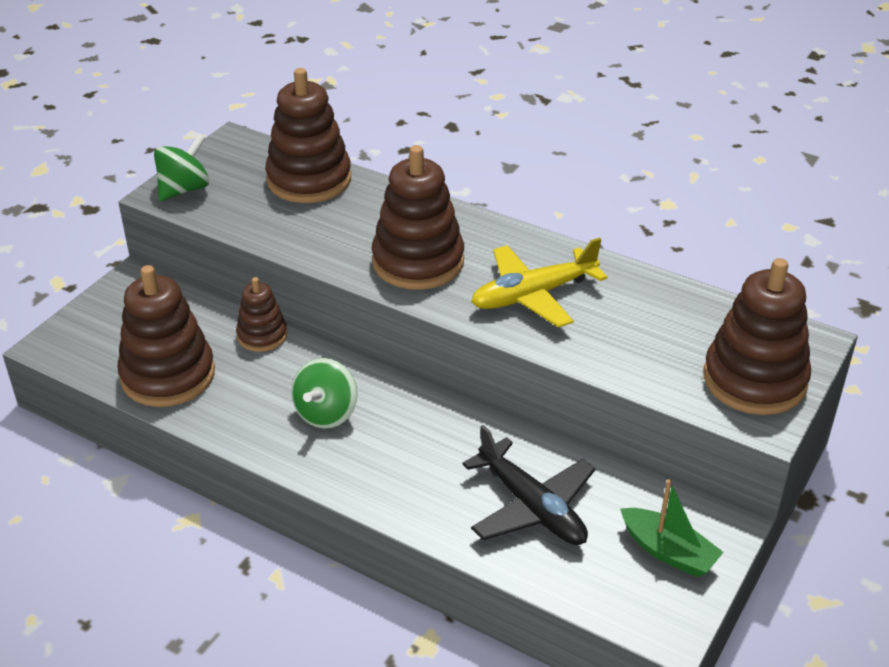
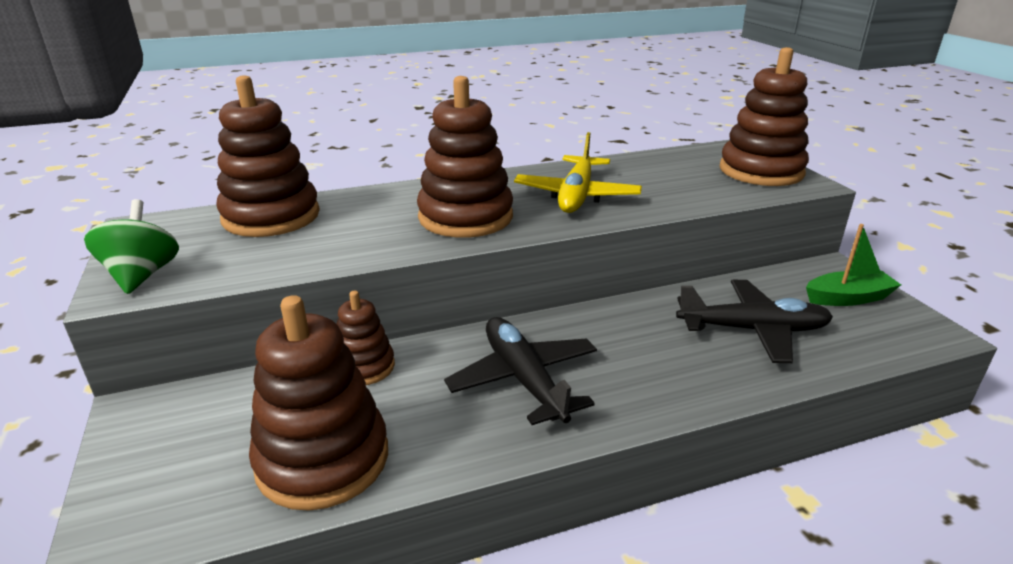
camera: 50 degrees left, 10 degrees down
(326, 413) = (523, 379): green spinning top -> black plane

